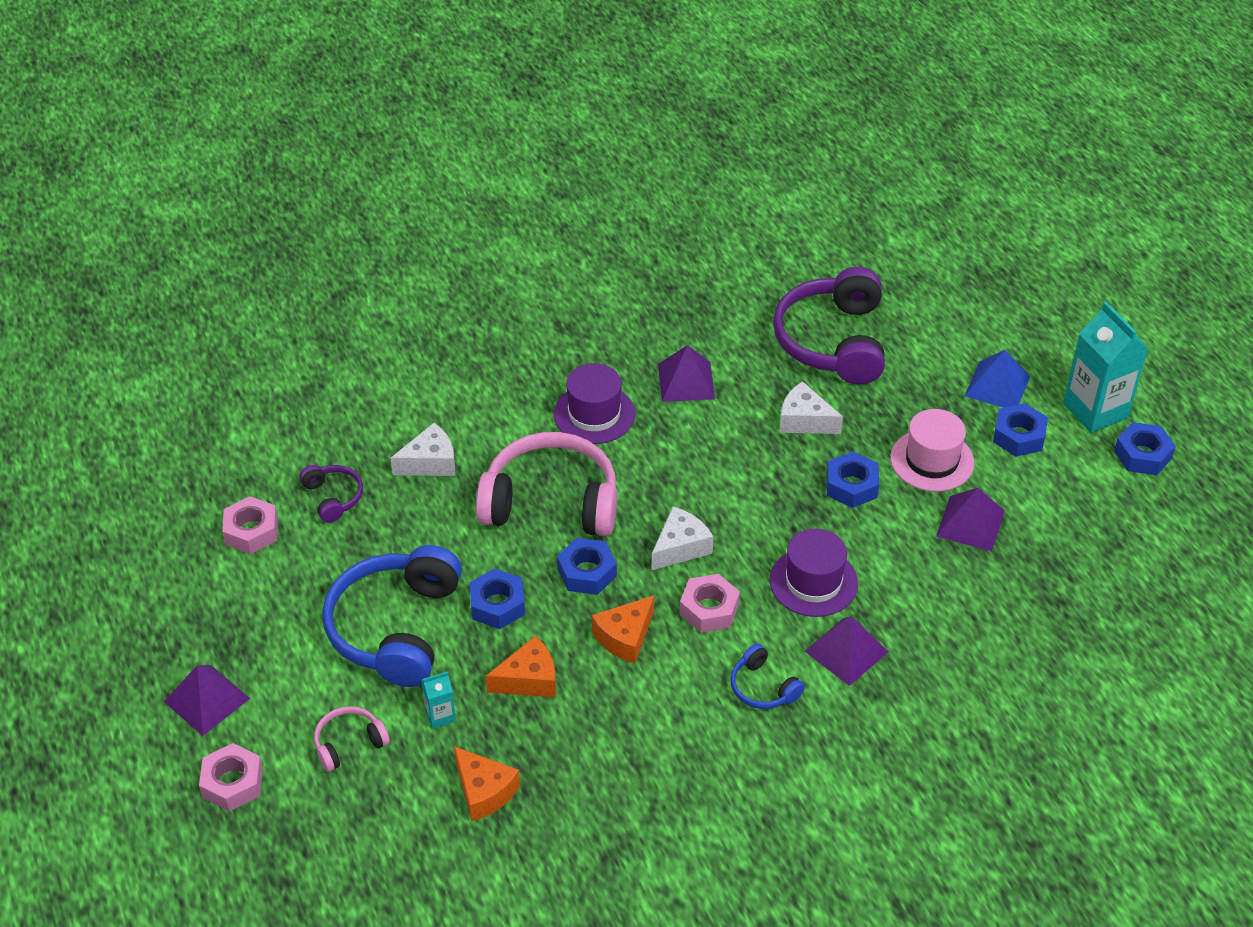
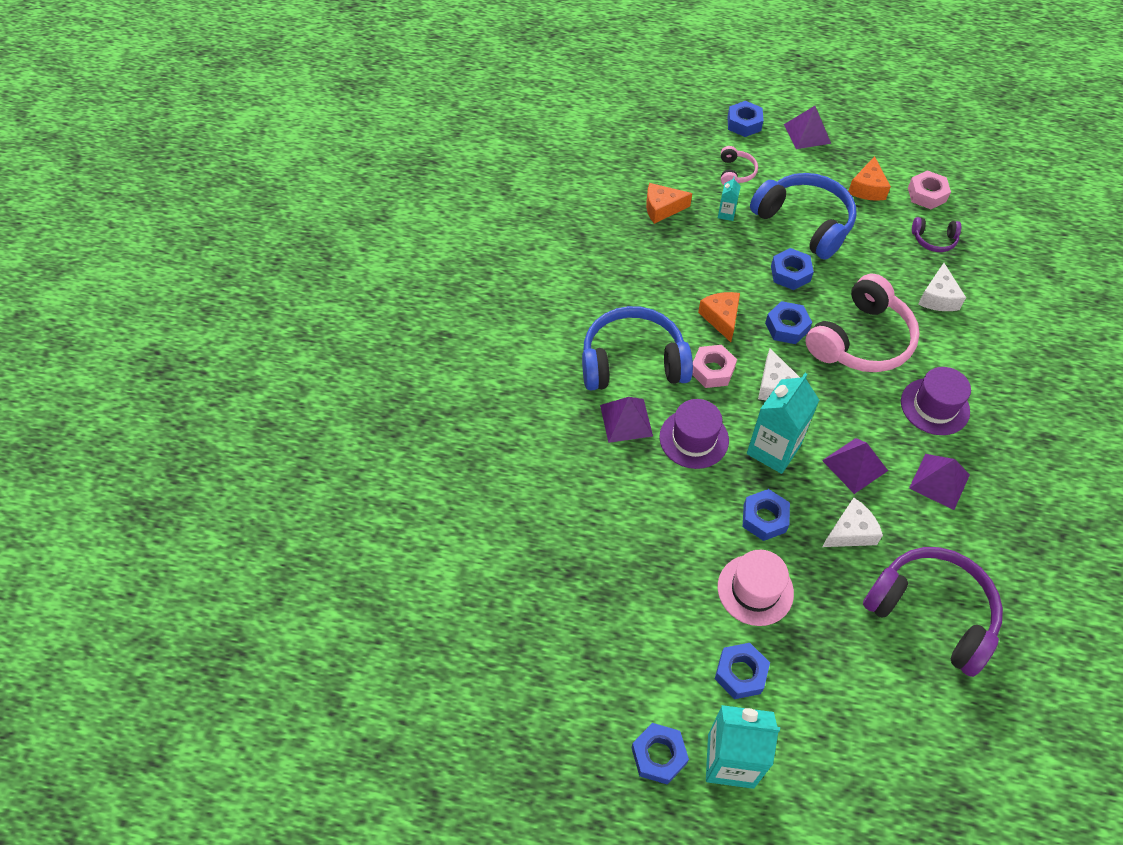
camera: 125 degrees right, 10 degrees up
(233, 783) = (744, 124): pink nut -> blue nut
(529, 679) = (723, 260): orange cheese -> orange cheese (867, 188)
(762, 688) = (633, 361): blue headphones -> blue headphones, size x2.15
(765, 513) = (773, 450): none -> turquoise carton
(970, 523) = (677, 570): purple pyramid -> purple pyramid (855, 465)
(997, 386) = (806, 702): blue pyramid -> none

